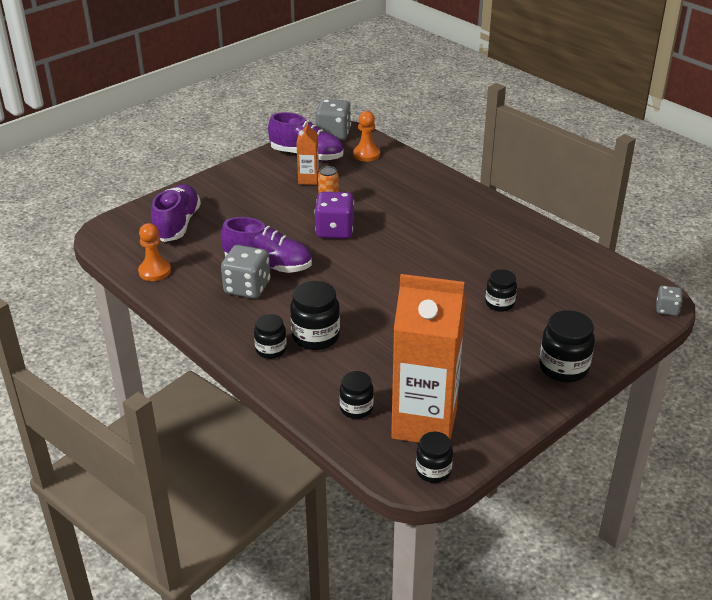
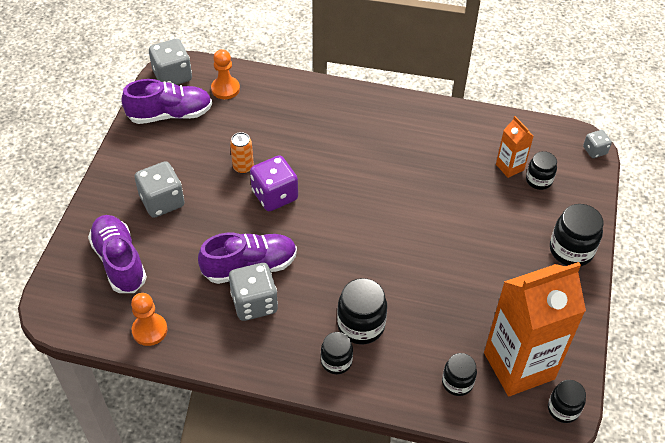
camera: 35 degrees left, 15 degrees up
(245, 202) = (162, 201): none -> grey dice
(308, 179) = (198, 144): orange carton -> orange carton (509, 167)
(499, 303) = (474, 208): black jar -> black jar (538, 180)

